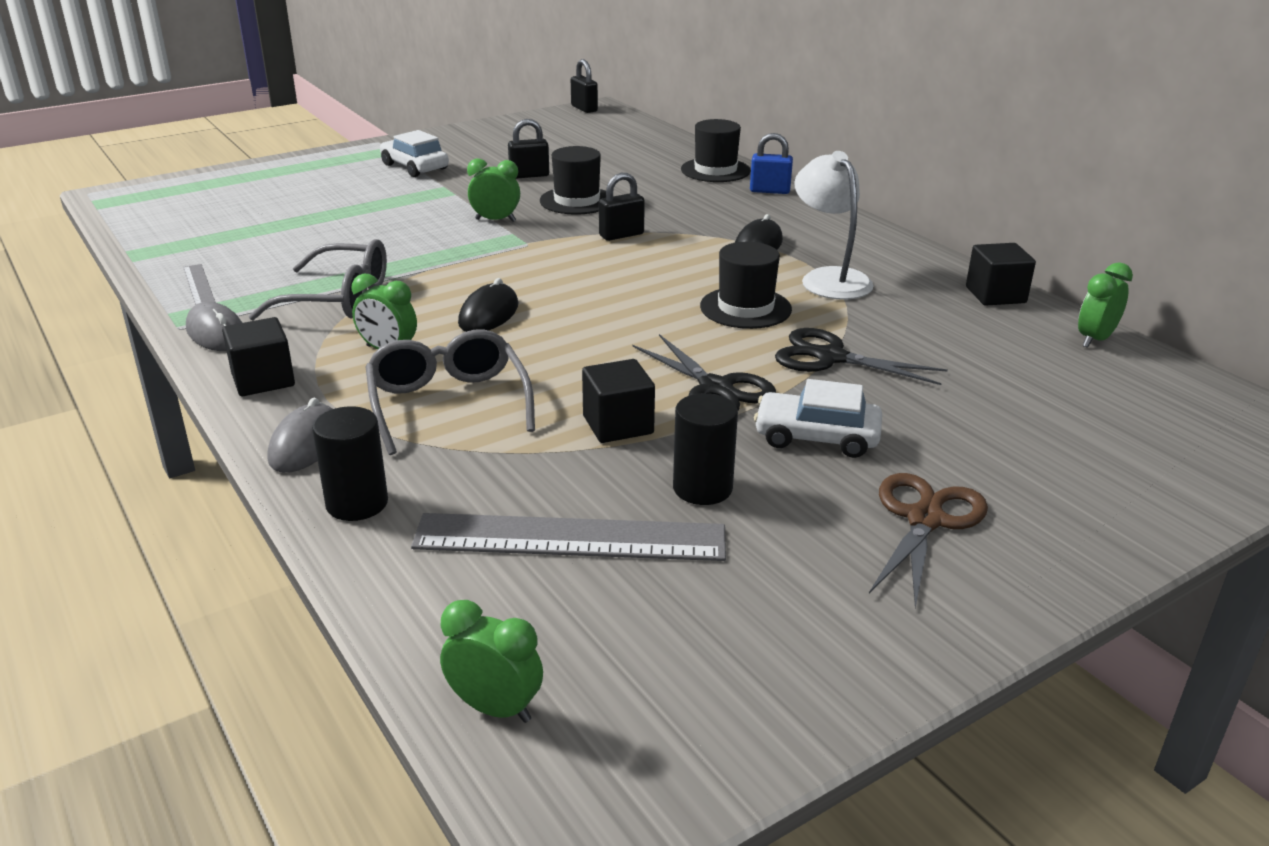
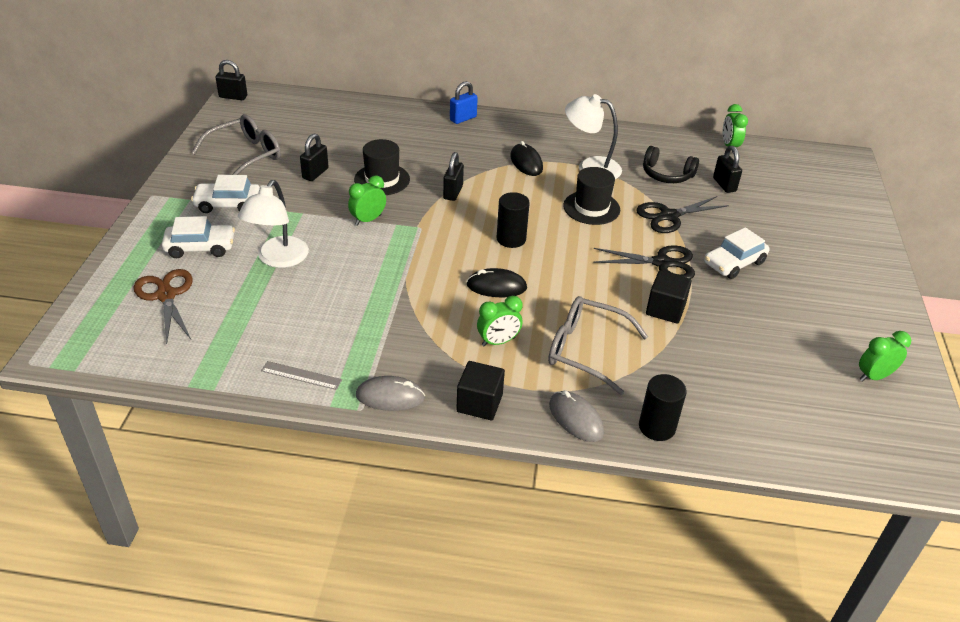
camera: 50 degrees left, 10 degrees up
(332, 182) = (200, 247): none -> white car
(339, 299) = (403, 329): grey glasses -> grey glasses (246, 155)
(364, 212) = (278, 259): none -> white lamp
(489, 314) = (496, 286): black mouse -> black mouse turned 60 degrees counterclockwise
(495, 708) = (856, 459): green clock -> green clock (874, 376)
(570, 538) = (750, 375): grey ruler -> none
(702, 488) = (745, 317): black cylinder -> black cylinder (511, 239)
(715, 170) = (409, 116): black hat -> none
(922, 324) = (666, 174): none -> black headphones
(925, 519) = (821, 277): brown scissors -> brown scissors (166, 295)
(990, 368) = (724, 185): none -> black padlock
(995, 295) = (662, 140): black cube -> none

